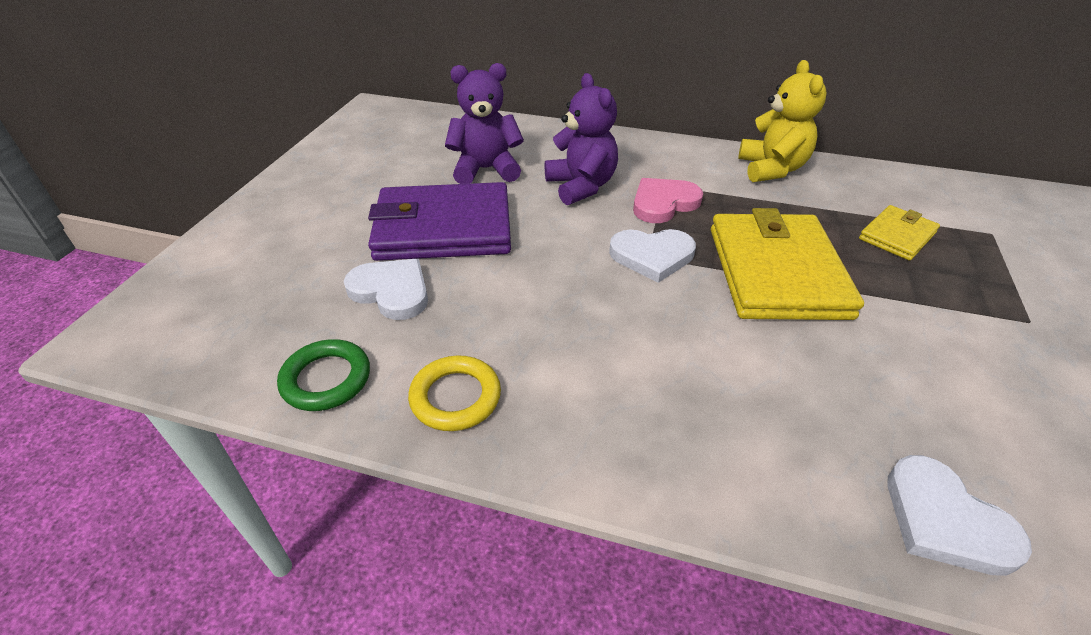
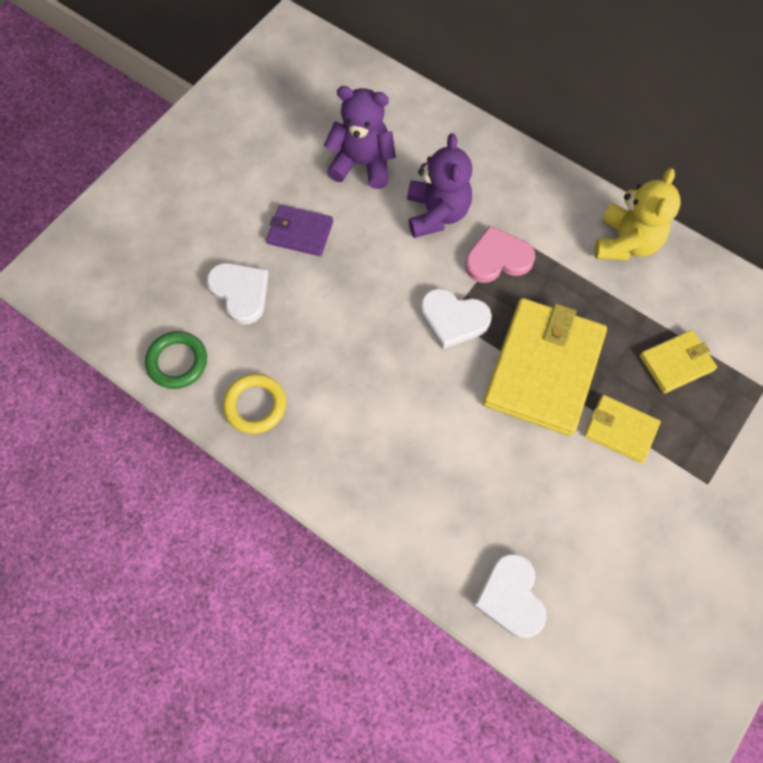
camera: 20 degrees right, 25 degrees up
(443, 228) = (300, 232): purple wallet -> purple wallet, size x0.51
(899, 301) = (620, 430): none -> yellow wallet

